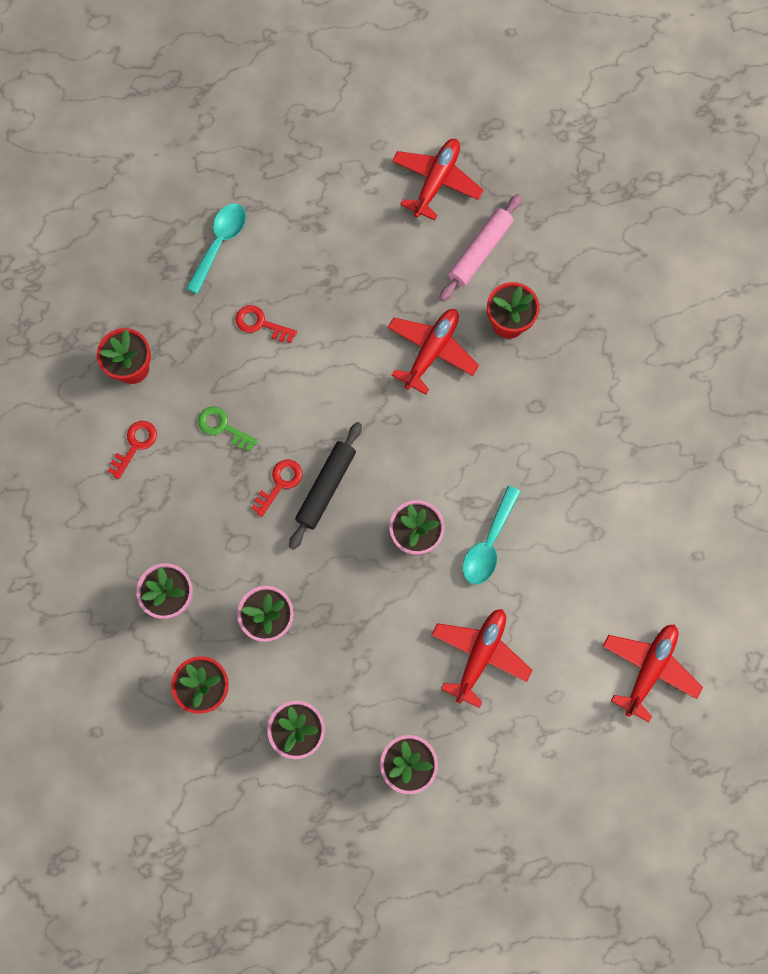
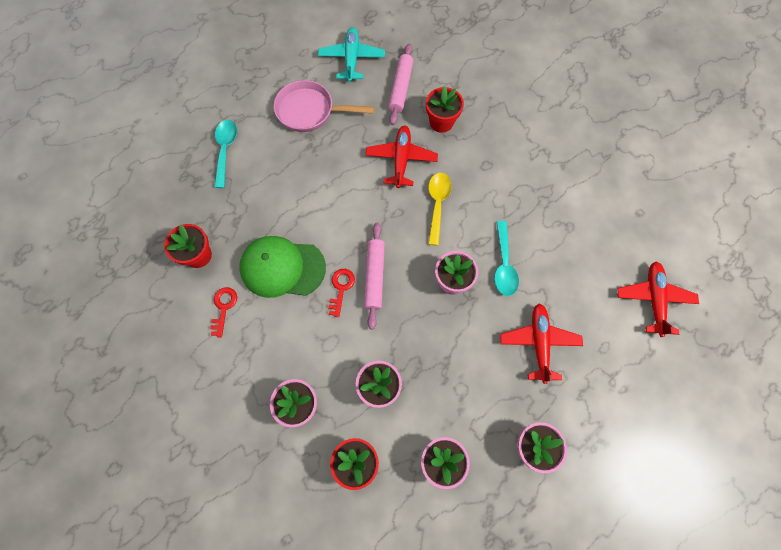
camera: 25 degrees left, 5 degrees down
(223, 427) = (282, 268): green key -> green cap
(261, 324) = (277, 189): red key -> none
(326, 487) = (375, 277): black rolling pin -> pink rolling pin
(348, 234) = (310, 111): none -> pink pan
(436, 182) = (352, 59): red plane -> turquoise plane
(447, 431) = (437, 204): none -> yellow spoon

